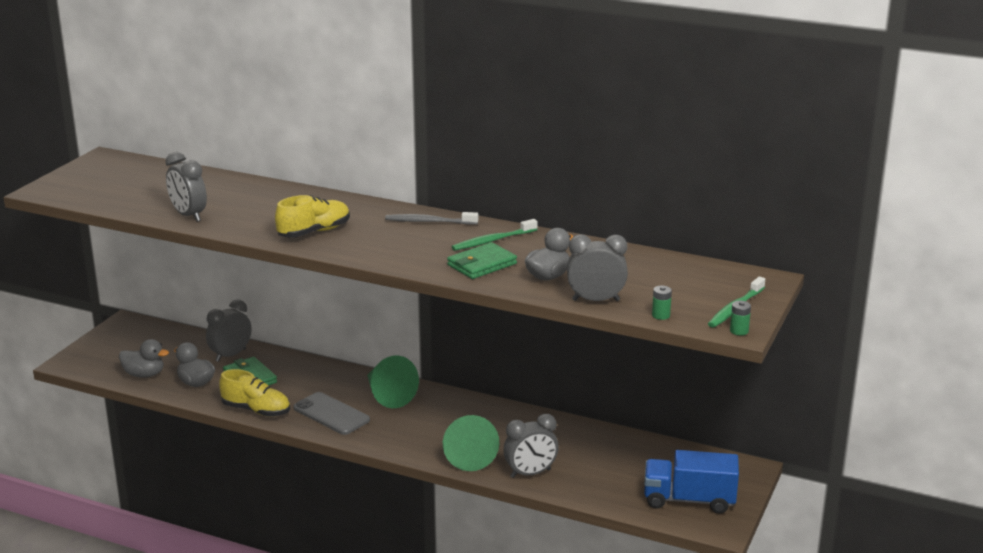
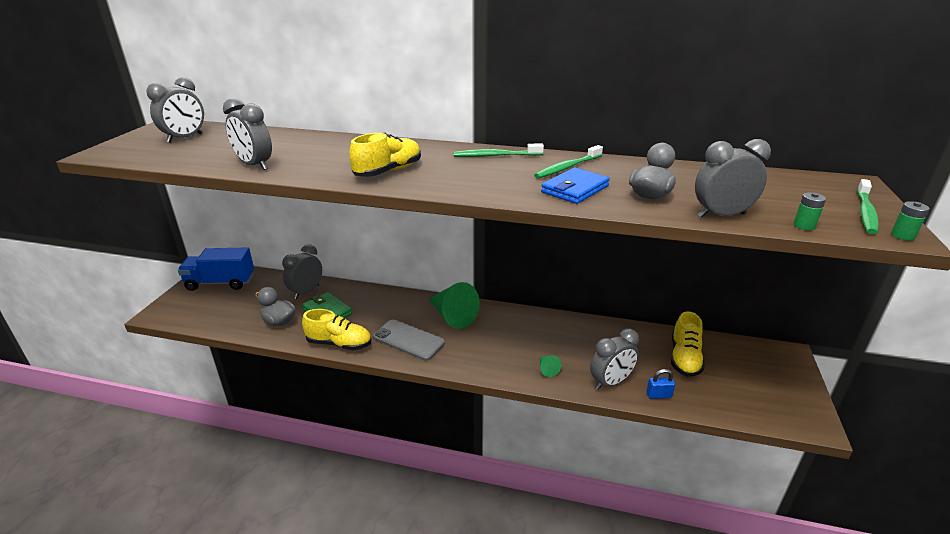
camera: 10 degrees left, 5 degrees up
(122, 177) = (185, 138): none -> grey clock
(144, 374) = (230, 318): grey duck -> none
(429, 222) = (496, 156): grey toothbrush -> green toothbrush
(469, 455) = (547, 369): green cone -> green cone, size x0.44
(482, 264) = (575, 189): green wallet -> blue wallet
(574, 489) = (658, 395): none -> blue padlock
(627, 460) = (684, 358): none -> yellow shoe
(689, 500) = (764, 394): blue truck -> blue truck (221, 283)

